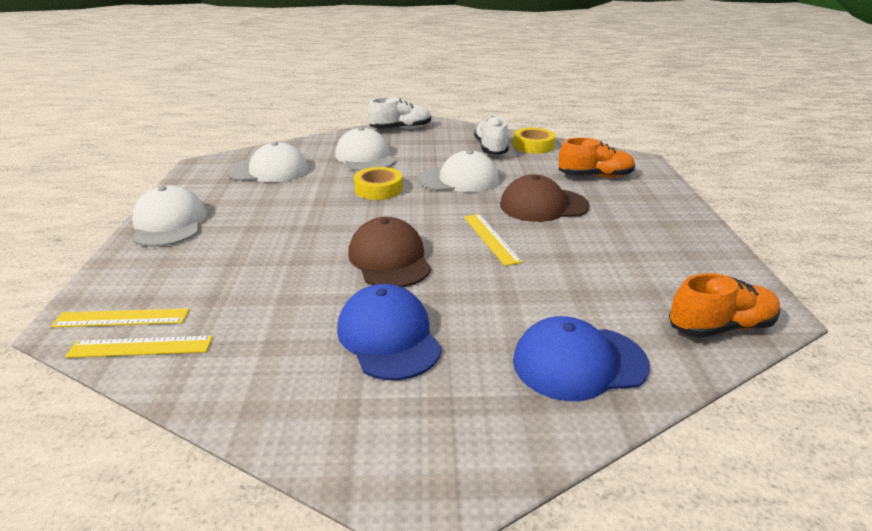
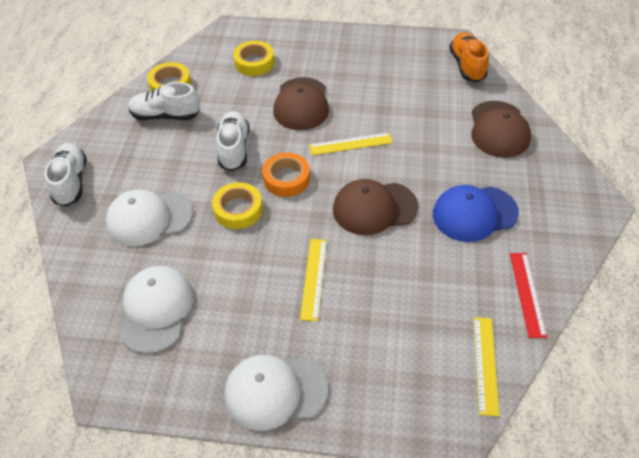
camera: 80 degrees left, 20 degrees up
(121, 318) = (447, 389): yellow ruler -> yellow ruler (314, 278)
(239, 388) = (527, 293): none -> red ruler
(424, 207) = (286, 179): none -> orange tape
(459, 179) = (234, 149): white cap -> white shoe
(579, 362) = (499, 129): blue cap -> brown cap
(595, 176) = (254, 62): orange shoe -> yellow tape

